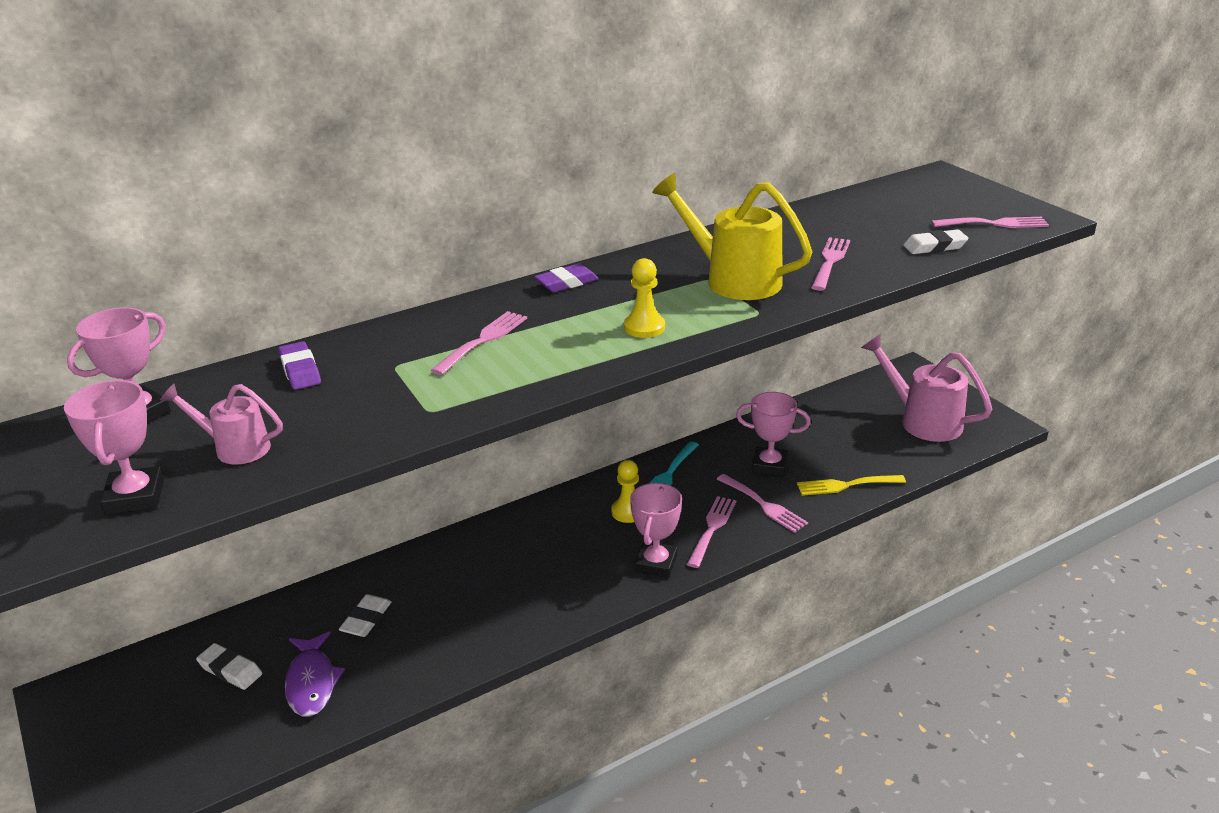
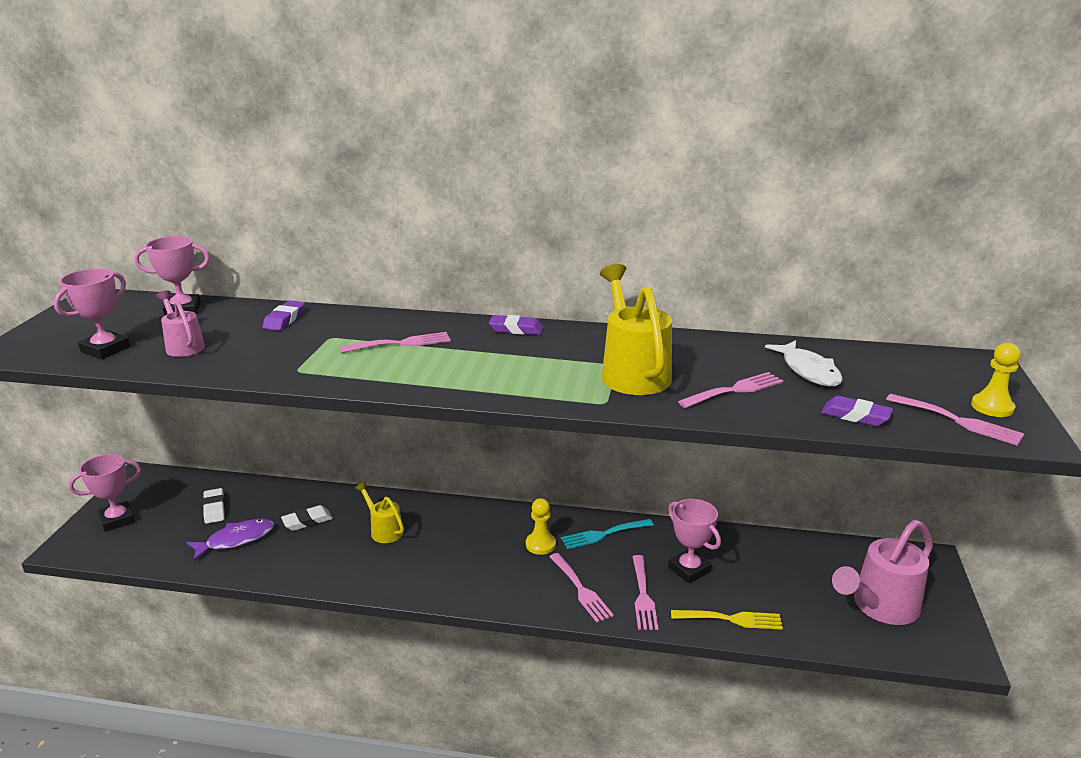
camera: 40 degrees right, 5 degrees down
(311, 682) = (236, 540): purple fish -> purple fish turned 150 degrees counterclockwise
(463, 581) = (384, 530): none -> yellow watering can
(644, 327) = (508, 377): yellow pawn -> yellow pawn (992, 407)
(656, 563) = (509, 590): pink trophy -> pink trophy (117, 520)
(712, 528) = (581, 590): pink fork -> pink fork turned 90 degrees clockwise
(846, 485) = (731, 619): yellow fork -> yellow fork turned 150 degrees clockwise
(851, 225) = (808, 371): none -> white fish
(923, 420) = (880, 606): pink watering can -> pink watering can turned 120 degrees counterclockwise
(934, 247) = (855, 416): white eraser -> purple eraser

